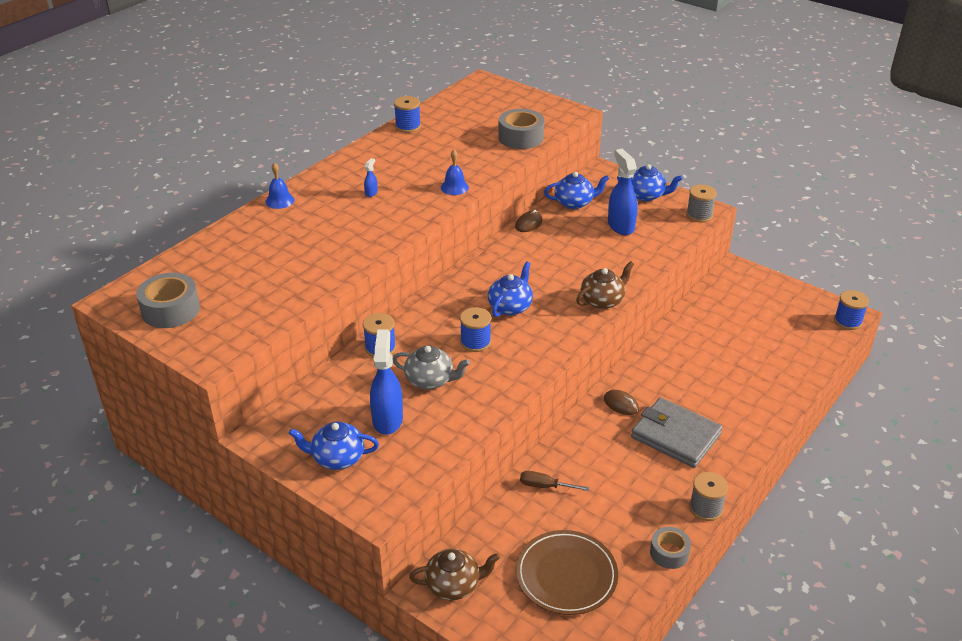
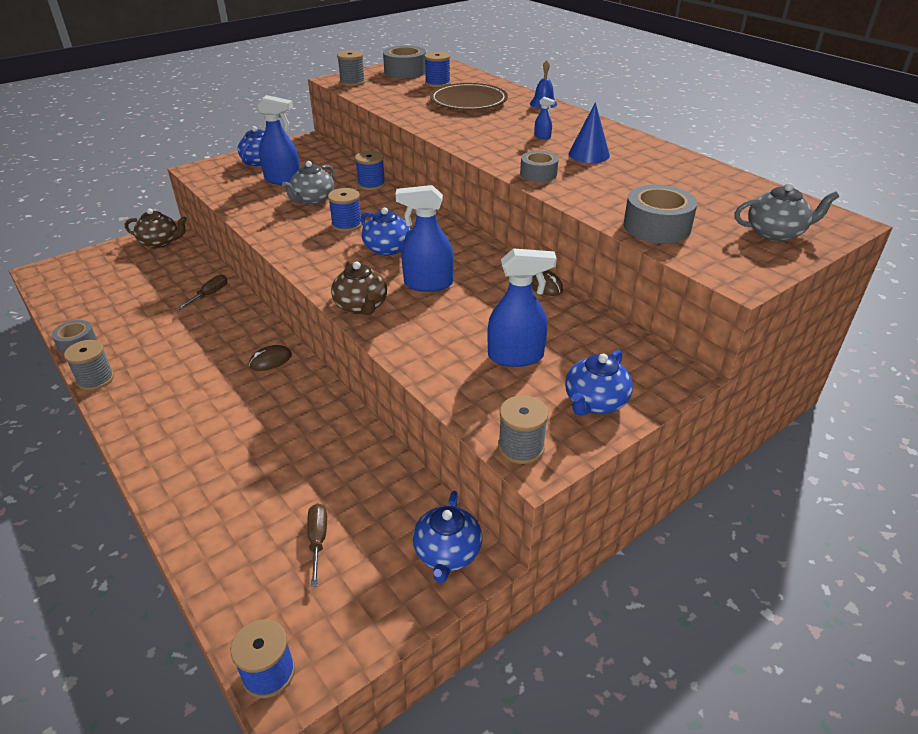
camera: 105 degrees right, 0 degrees up
(221, 344) = (352, 82): none -> grey spool
(405, 168) = (589, 154): none -> blue cone
(408, 126) = (692, 164): blue spool -> blue spool (437, 83)
(454, 187) = (538, 174): blue bell -> grey tape
(454, 585) = (160, 242): brown teapot -> brown teapot turned 90 degrees counterclockwise
(508, 101) = (776, 233): none -> grey teapot
(554, 275) = (428, 284): none -> blue spray bottle
(566, 575) = (116, 288): brown plate -> brown plate (468, 101)
(574, 203) = (587, 329): blue teapot -> blue teapot (447, 554)
(676, 436) = (197, 386): grey wallet -> none
(765, 327) = (318, 541): none -> brown screwdriver

